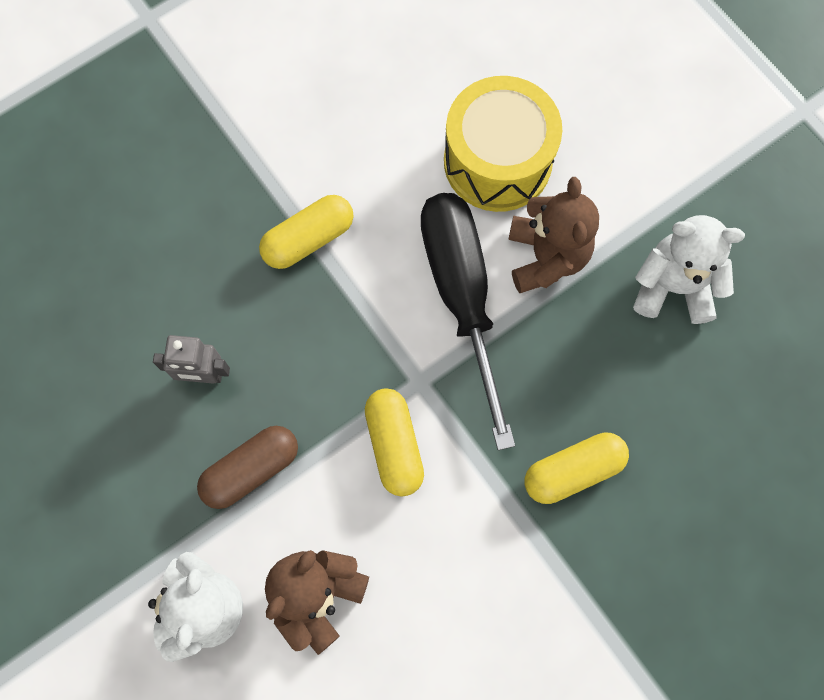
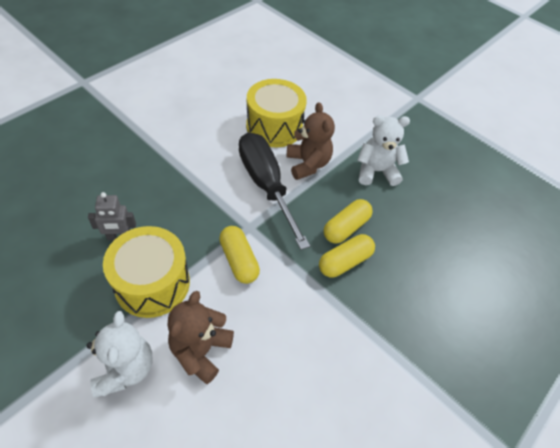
camera: 15 degrees left, 20 degrees down
(251, 470) = (152, 283): brown capsule -> yellow drum
(308, 239) = (177, 167): yellow capsule -> yellow capsule (346, 228)

